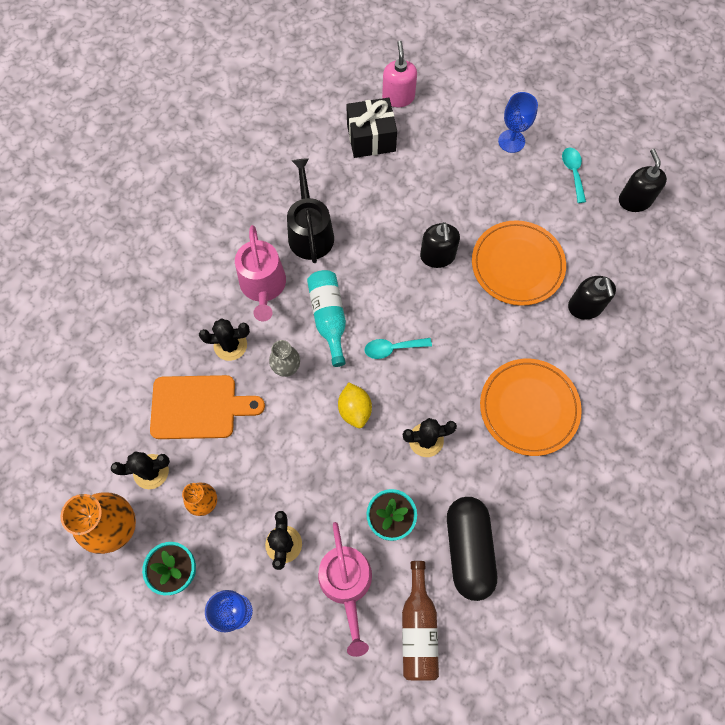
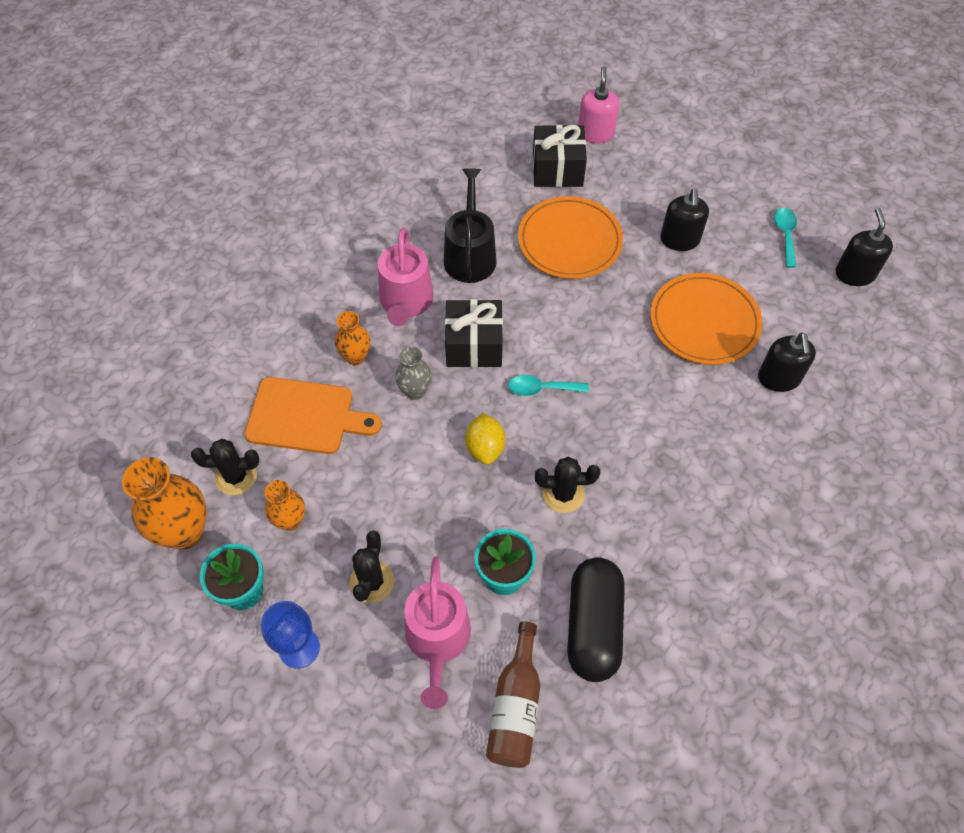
camera: 10 degrees right, 10 degrees down
(230, 345) = (355, 357): black cactus -> orange vase
(329, 318) = (474, 345): turquoise bottle -> black gift
(437, 256) = (612, 299): black soap dispenser -> black soap dispenser (679, 240)
(511, 141) = (718, 194): blue goblet -> none
(529, 408) = (693, 478): orange plate -> orange plate (569, 241)

